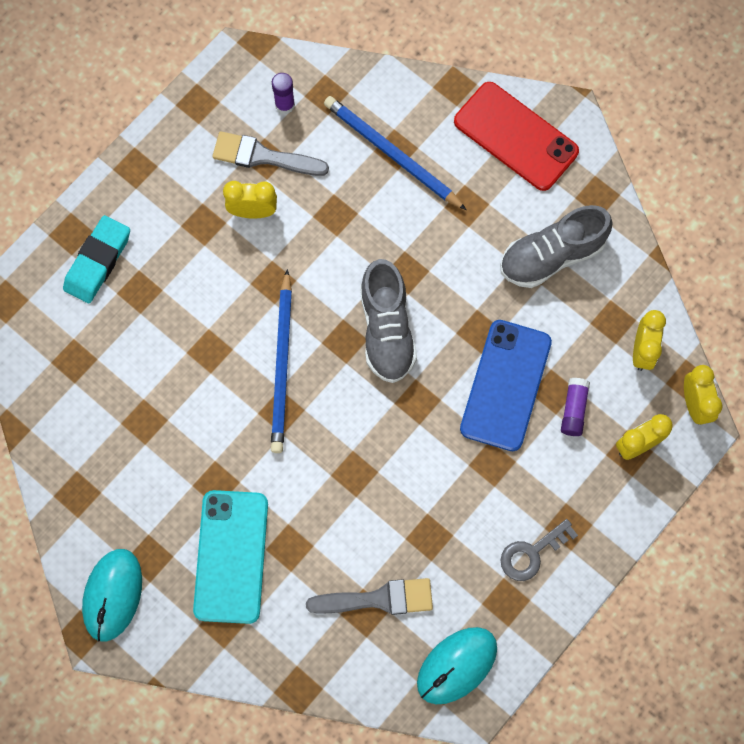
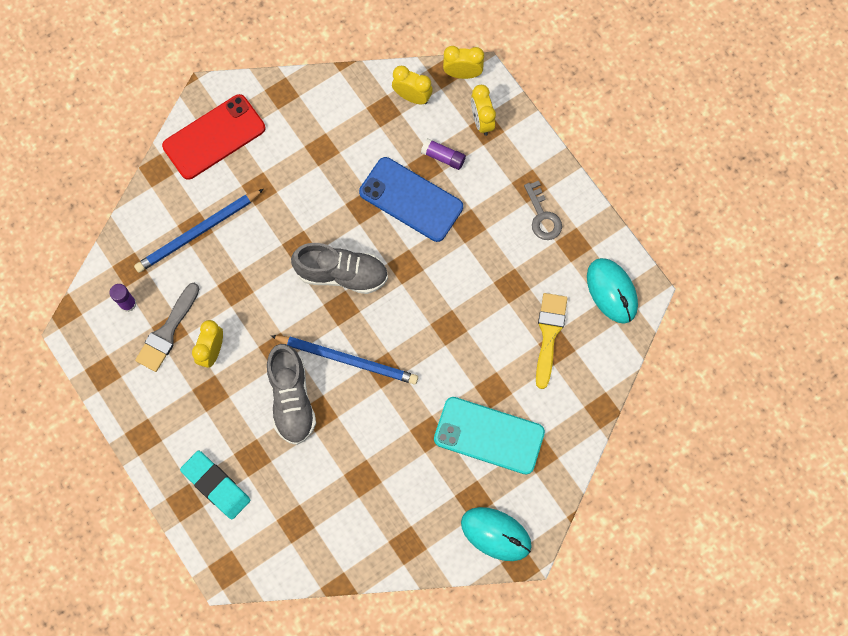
camera: 75 degrees left, 0 degrees up
(378, 599) = (549, 334): grey brush -> yellow brush
(551, 256) = (319, 138): grey shoe -> grey shoe (292, 399)

